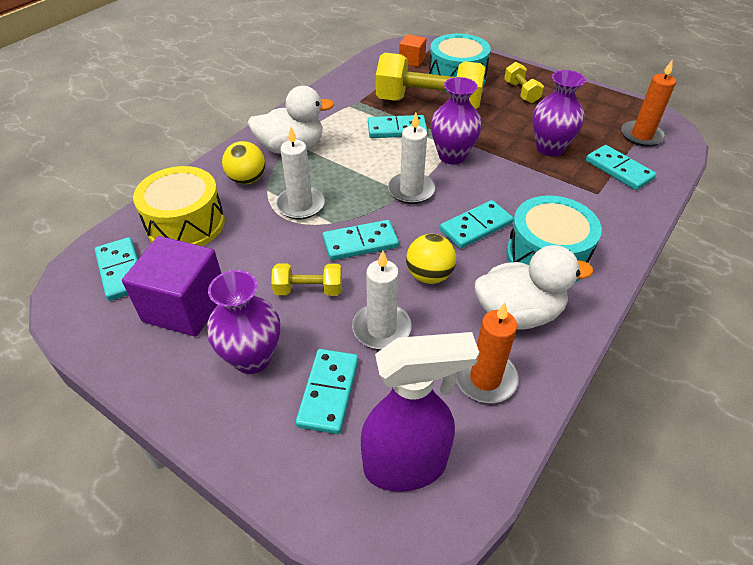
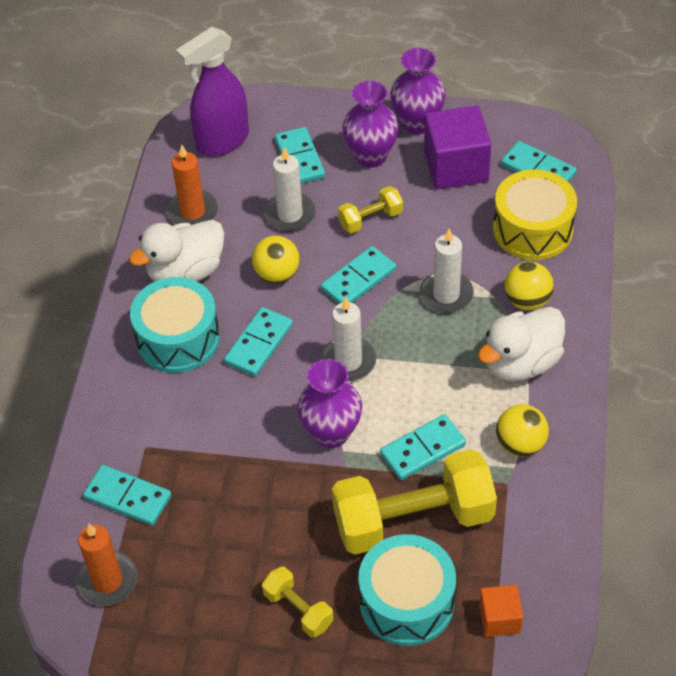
camera: 155 degrees right, 5 degrees up
(334, 113) = (520, 444): none -> yellow ball
(550, 148) = (220, 500): purple vase -> purple vase (417, 123)

